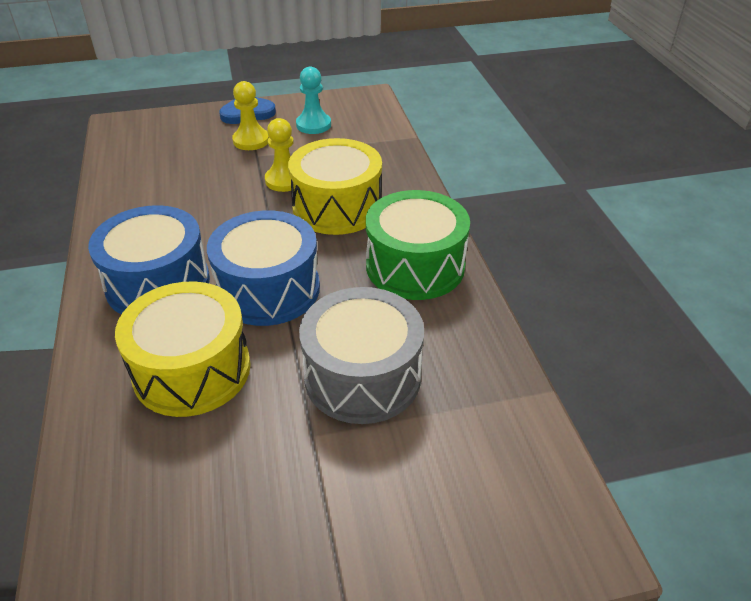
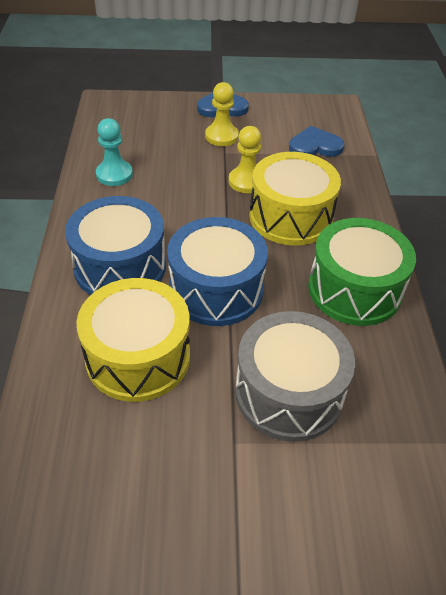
camera: 10 degrees right, 5 degrees up
(313, 125) = (281, 128): turquoise pawn -> turquoise pawn (114, 174)
(352, 137) = (315, 146): none -> blue heart

